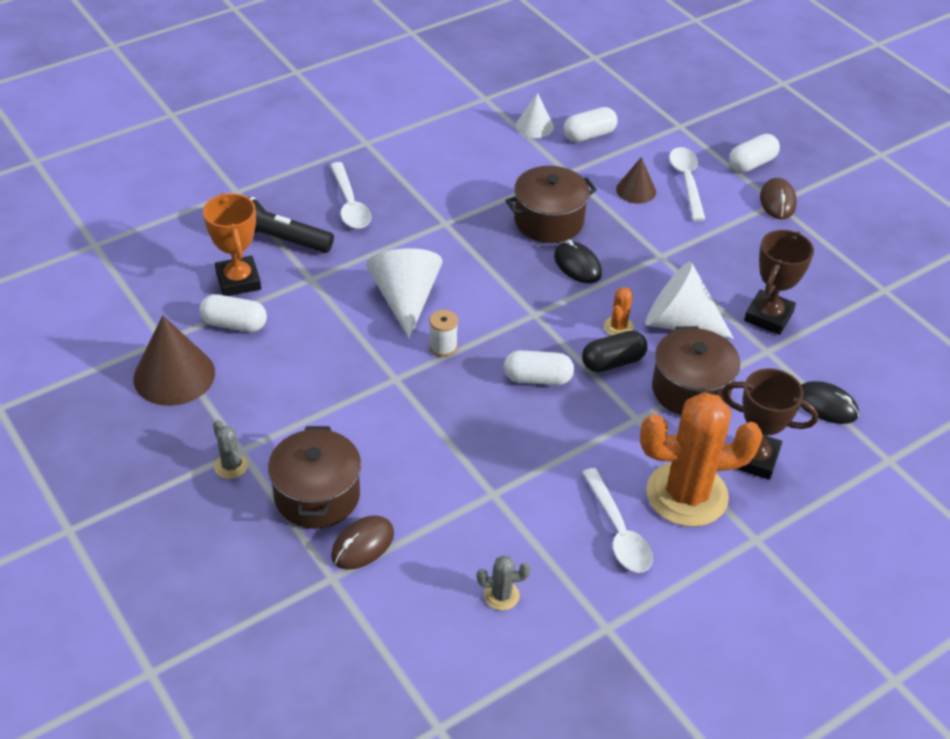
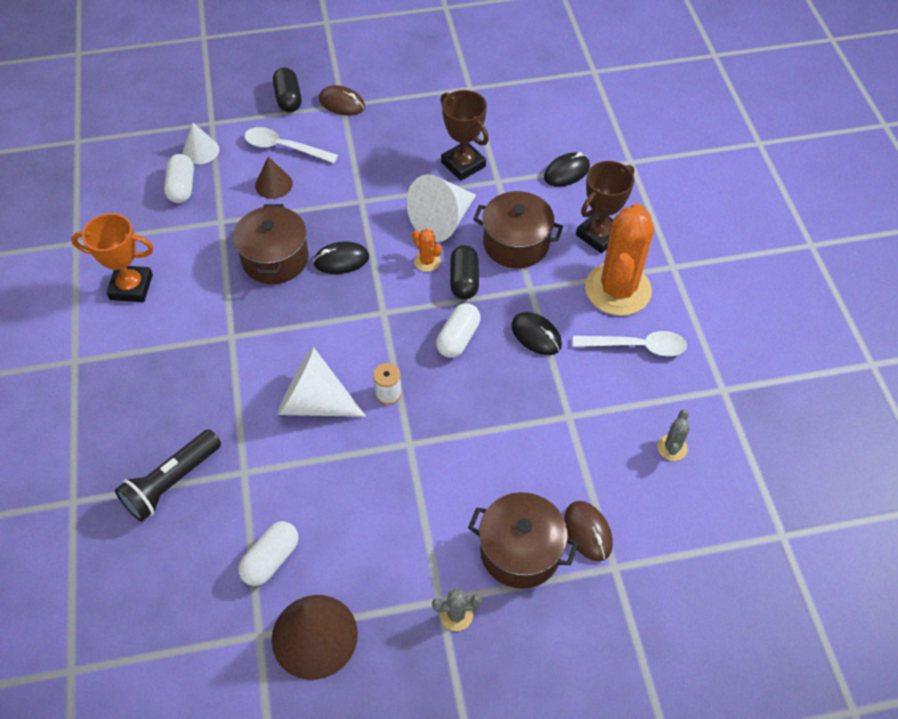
camera: 65 degrees left, 10 degrees up
(238, 281) = (211, 538): orange trophy -> orange trophy (131, 287)
(350, 204) = (157, 405): white spoon -> none
(534, 126) = (142, 220): white cone -> white cone (201, 150)
(579, 439) = (536, 335): none -> black mouse
(751, 163) = (288, 99): white capsule -> black capsule

